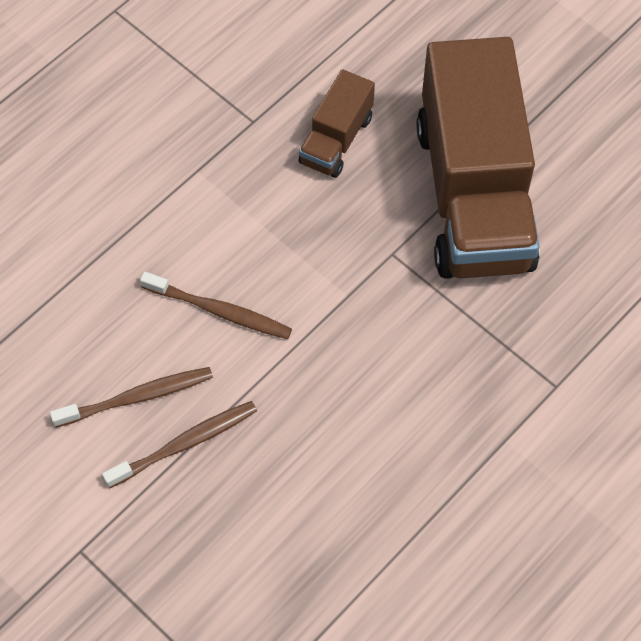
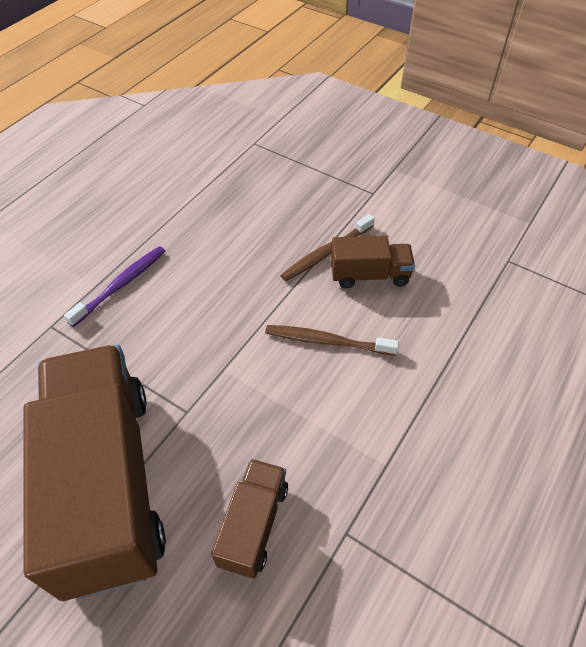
camera: 170 degrees right, 10 degrees down
(138, 397) = (369, 275): brown toothbrush -> brown truck
(470, 436) = (121, 284): none -> purple toothbrush

